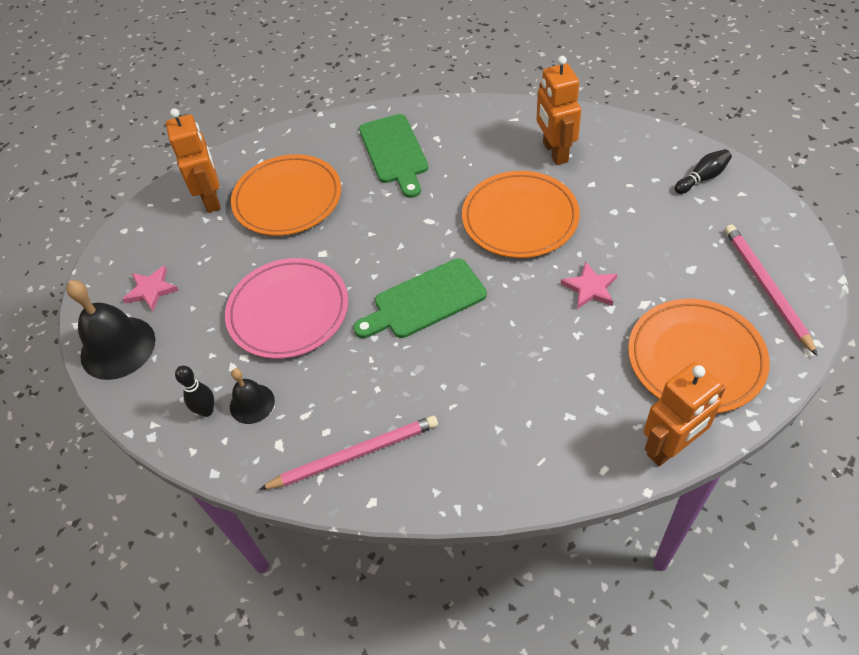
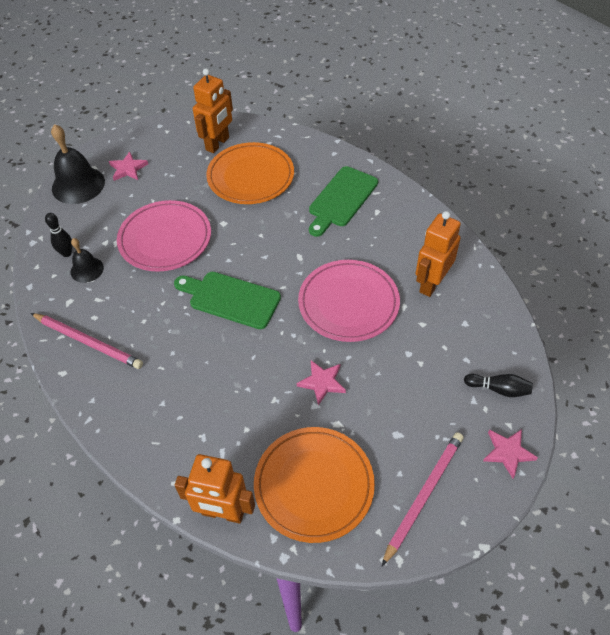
camera: 45 degrees right, 0 degrees up
(520, 218) = (348, 303): orange plate -> pink plate
(767, 210) = (508, 452): none -> pink star

